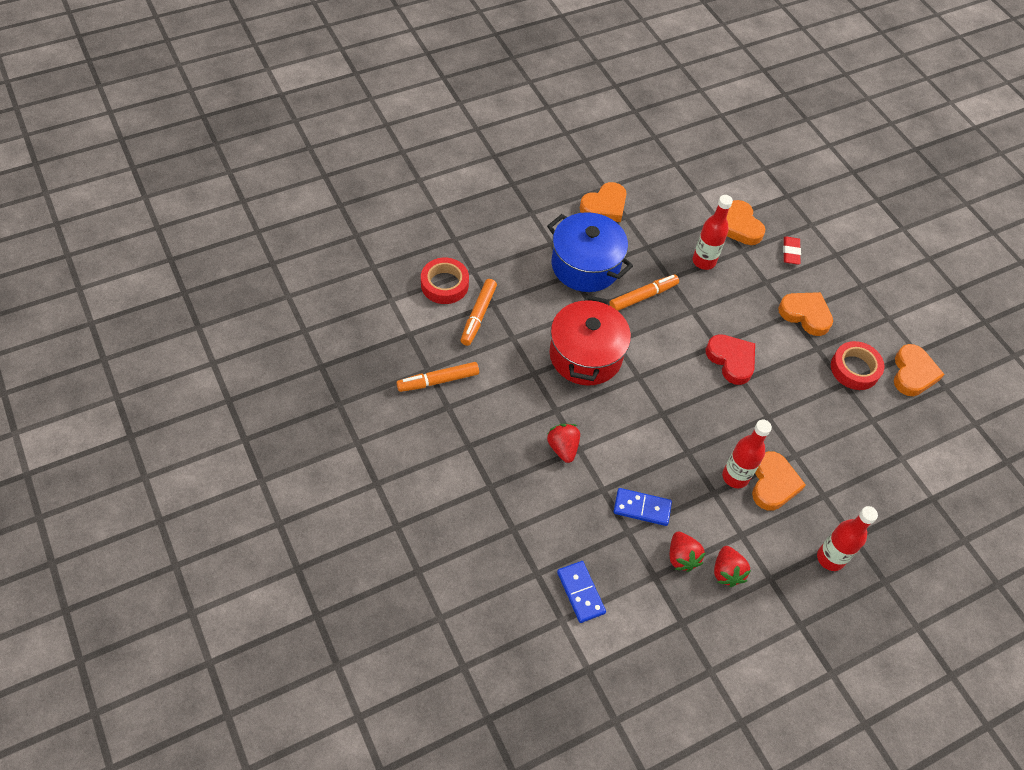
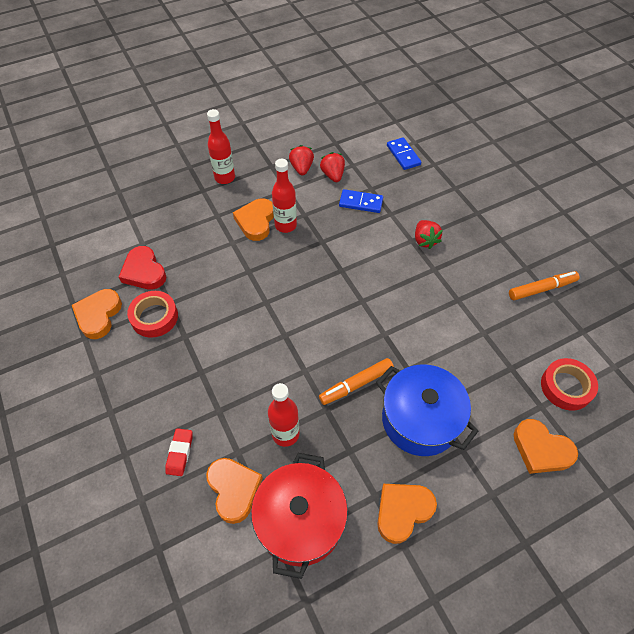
camera: 175 degrees left, 0 degrees up
(478, 315) = (522, 353): orange marker -> none
(585, 355) = (412, 318): red pot -> red pot (300, 521)
(731, 360) = (273, 320): red heart -> red heart (144, 272)
(805, 315) = (186, 372): orange heart -> orange heart (541, 449)

